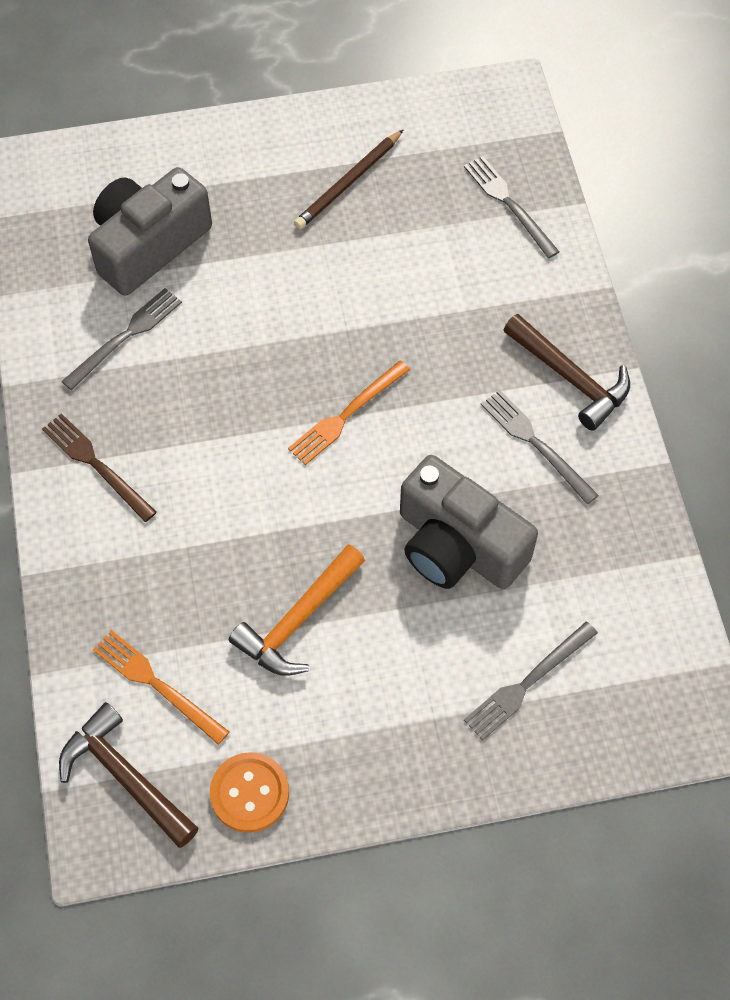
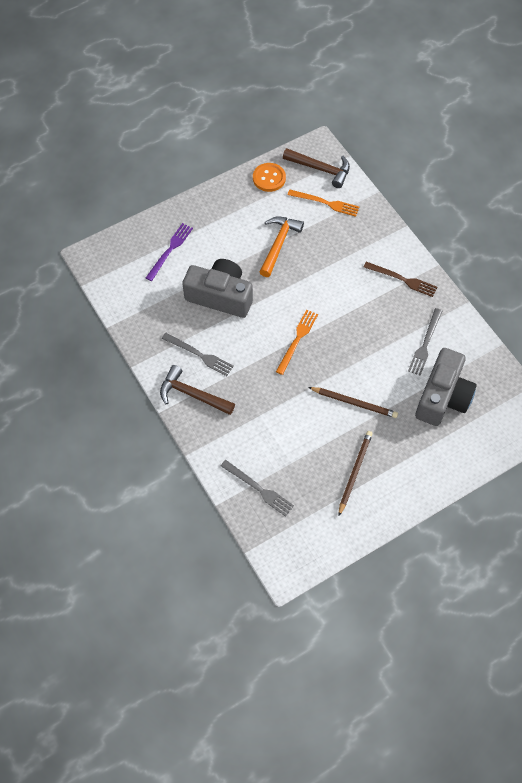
camera: 160 degrees right, 0 degrees up
(298, 280) = (354, 403): none -> brown pencil
(527, 683) = (170, 250): grey fork -> purple fork

